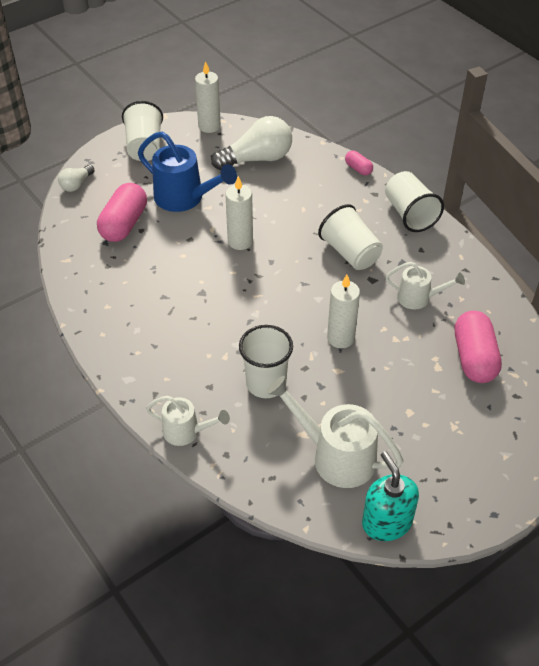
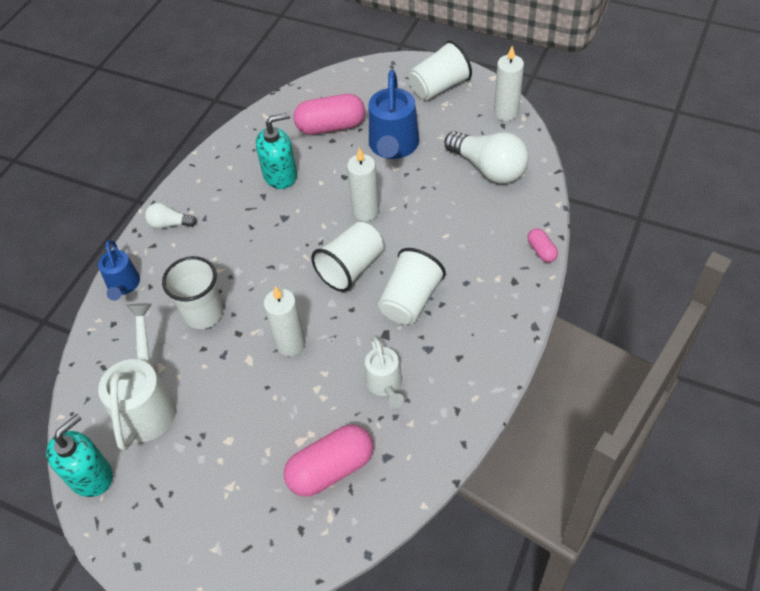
camera: 65 degrees right, 5 degrees up
(76, 184) = (356, 73): white light bulb -> white light bulb (170, 224)
(150, 276) = (280, 175): none -> turquoise soap dispenser
(187, 432) = (123, 286): white watering can -> blue watering can
(358, 169) = (541, 251): pink capsule -> pink capsule turned 45 degrees counterclockwise
(409, 214) = (505, 324): white cup -> white cup (351, 268)

